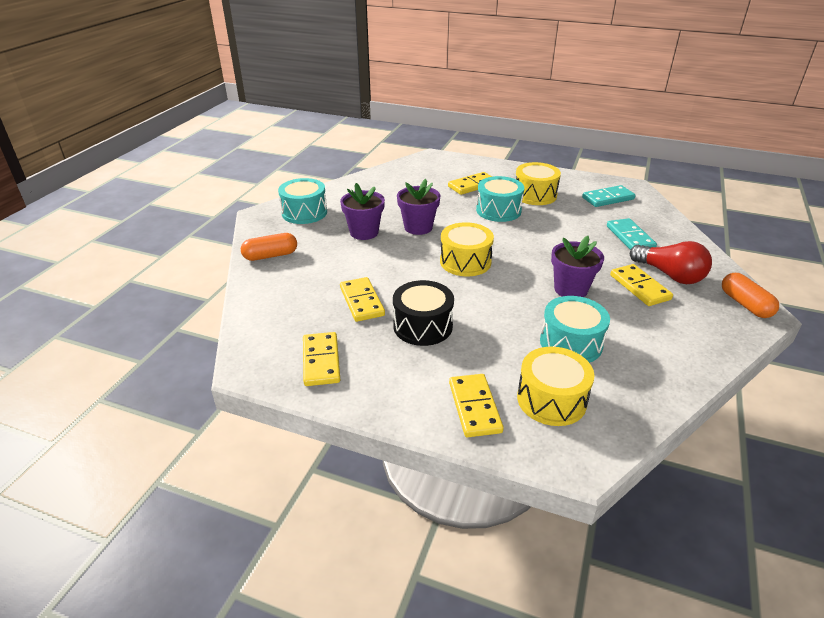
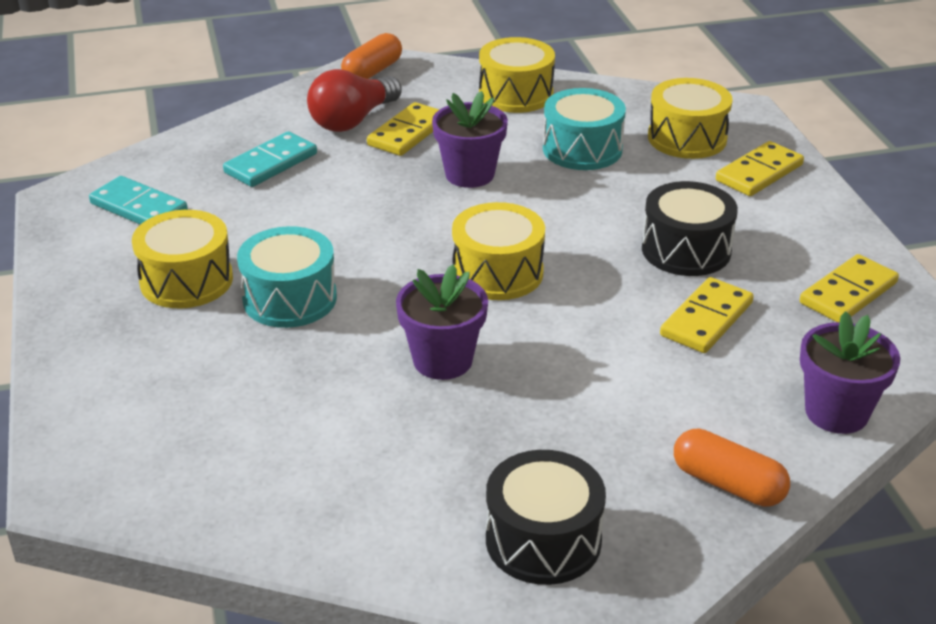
camera: 125 degrees left, 0 degrees up
(304, 212) = (543, 540): turquoise drum -> black drum
(364, 232) = (527, 414): purple flower pot -> purple flower pot (836, 412)
(472, 185) = (202, 365): yellow domino -> none
(669, 275) = (353, 120): red light bulb -> red light bulb turned 150 degrees counterclockwise
(675, 350) = (516, 94): none -> yellow drum

